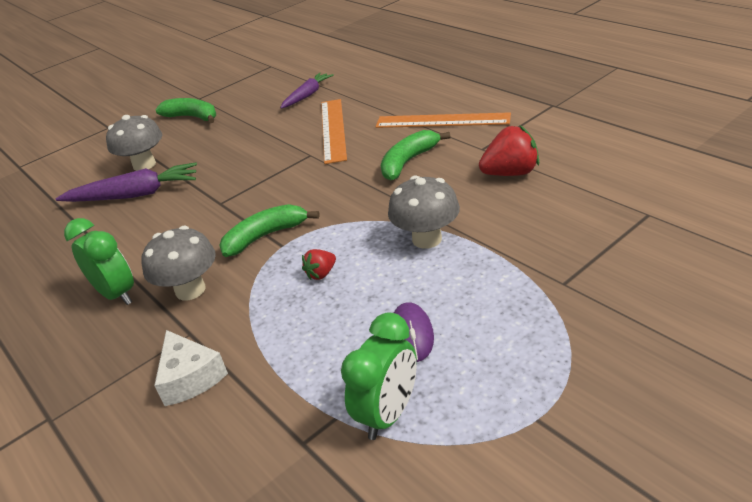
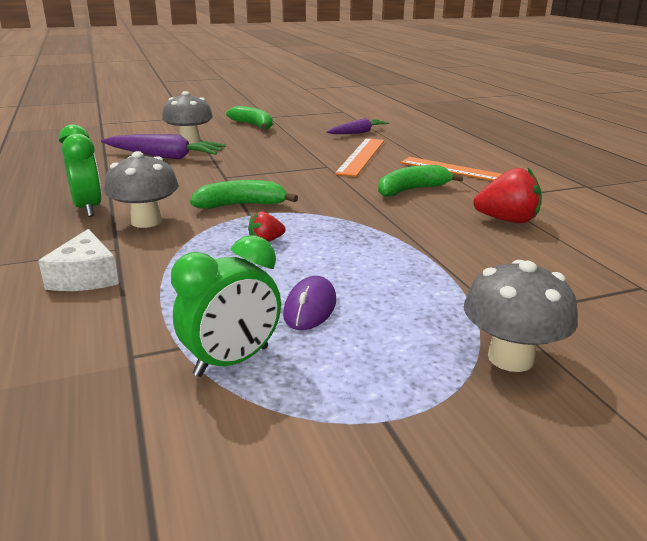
camera: 15 degrees right, 10 degrees down
(427, 239) = (385, 244): grey mushroom -> grey mushroom (510, 358)

